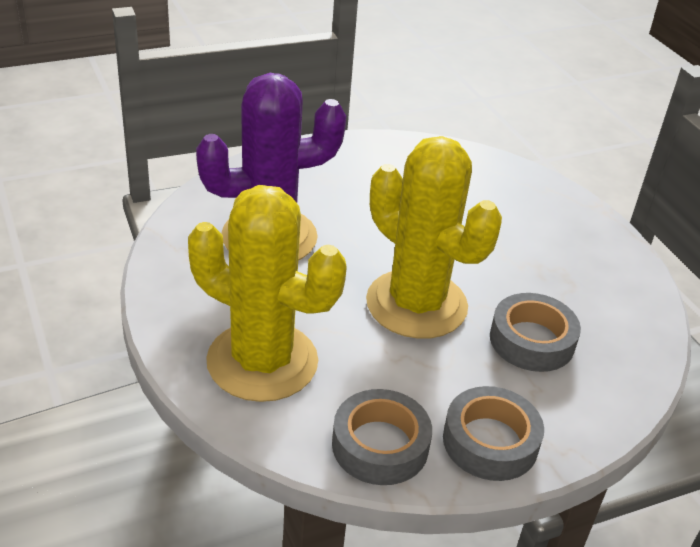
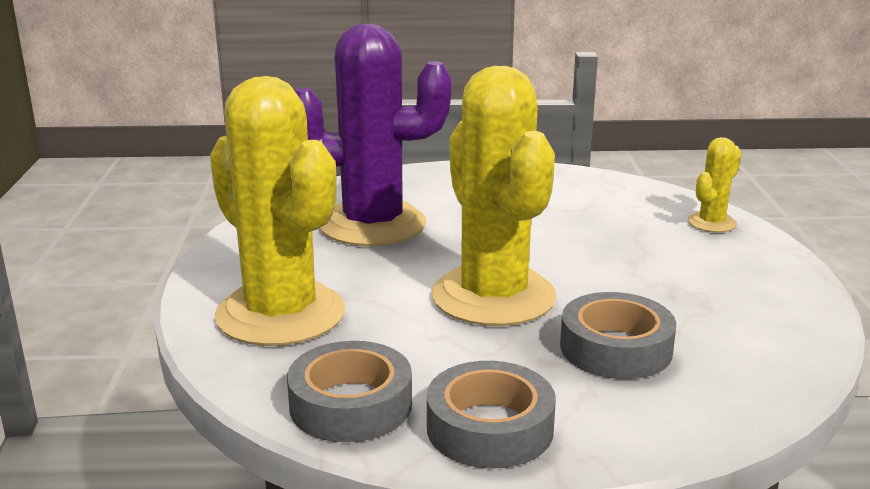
camera: 25 degrees right, 15 degrees down
(530, 187) = (711, 223): none -> yellow cactus

